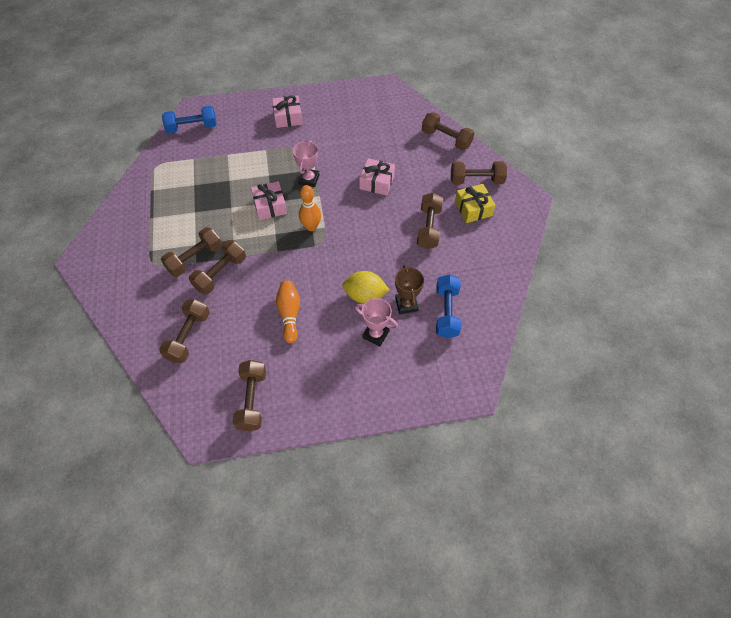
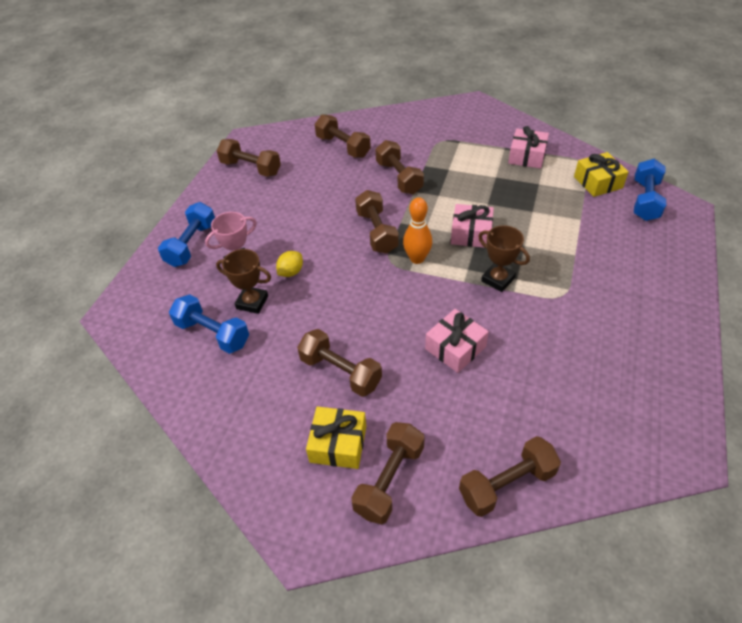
camera: 120 degrees right, 10 degrees down
(179, 154) = (598, 182): none -> yellow gift
(195, 258) = (430, 165): brown dumbbell -> brown dumbbell (377, 232)
(288, 117) = (636, 294): pink gift -> pink gift (527, 156)
(289, 314) = (315, 211): orange bowling pin -> none
(309, 179) = (498, 279): pink trophy -> brown trophy
(365, 295) = (291, 272): yellow lemon -> yellow lemon, size x0.62
(375, 385) = (192, 245): none -> blue dumbbell

